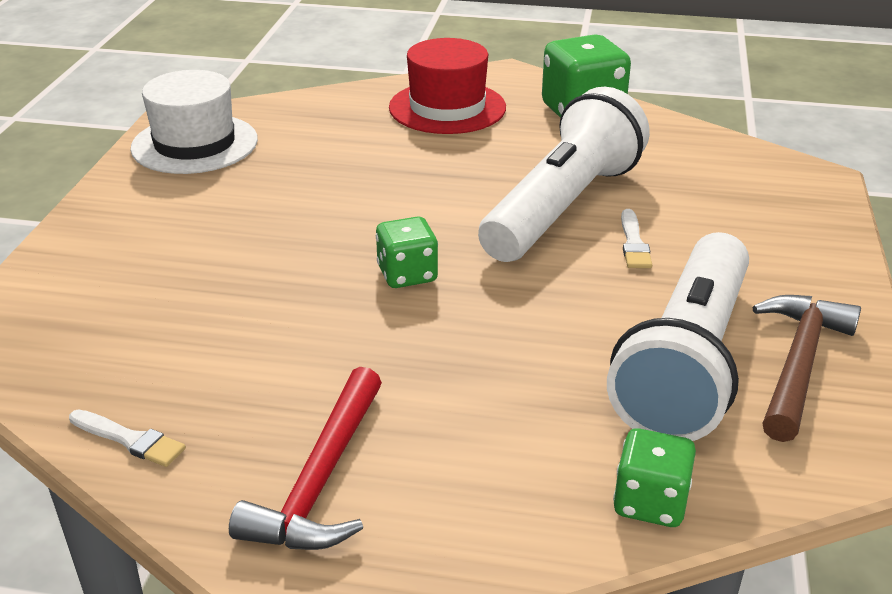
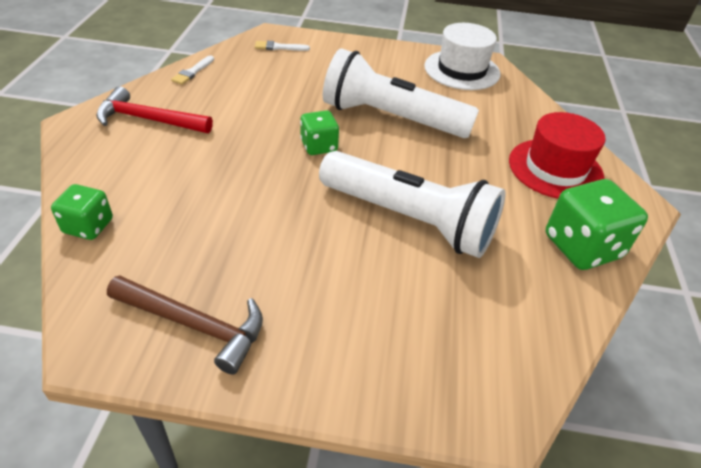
camera: 85 degrees right, 10 degrees up
(633, 243) = (360, 253): white brush -> white brush (279, 47)
(686, 363) = (208, 261): white flashlight -> white flashlight (391, 118)

